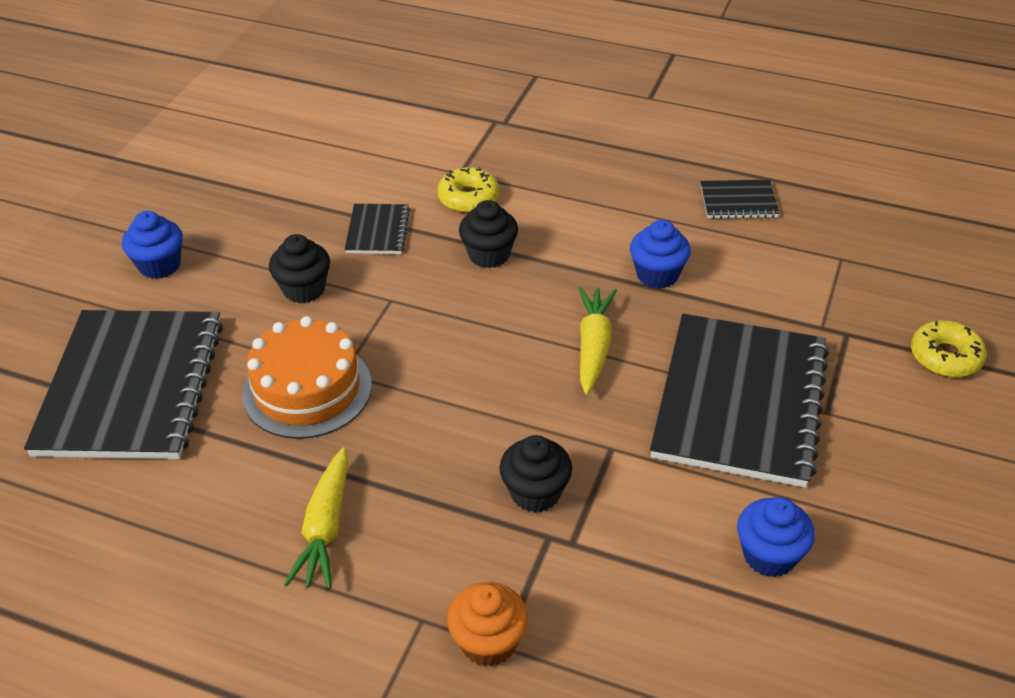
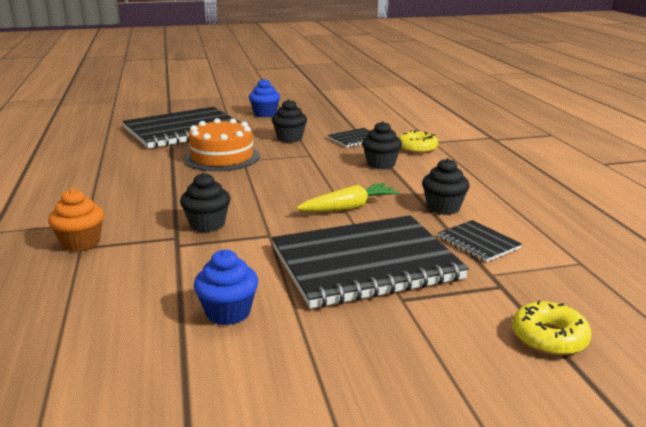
camera: 55 degrees right, 20 degrees down
(325, 528) = (131, 186): yellow carrot -> none
(657, 275) = (443, 208): blue cupcake -> black cupcake
(738, 201) = (564, 212): black notebook -> black notebook (478, 243)

